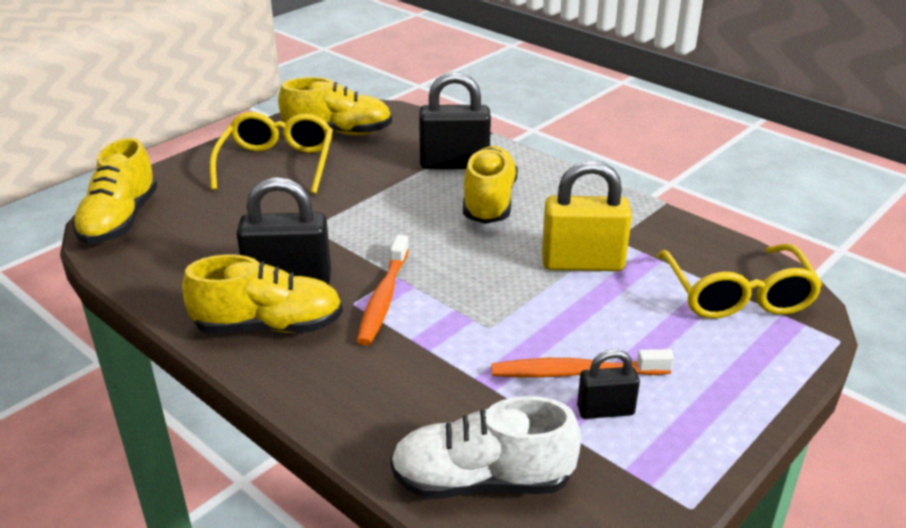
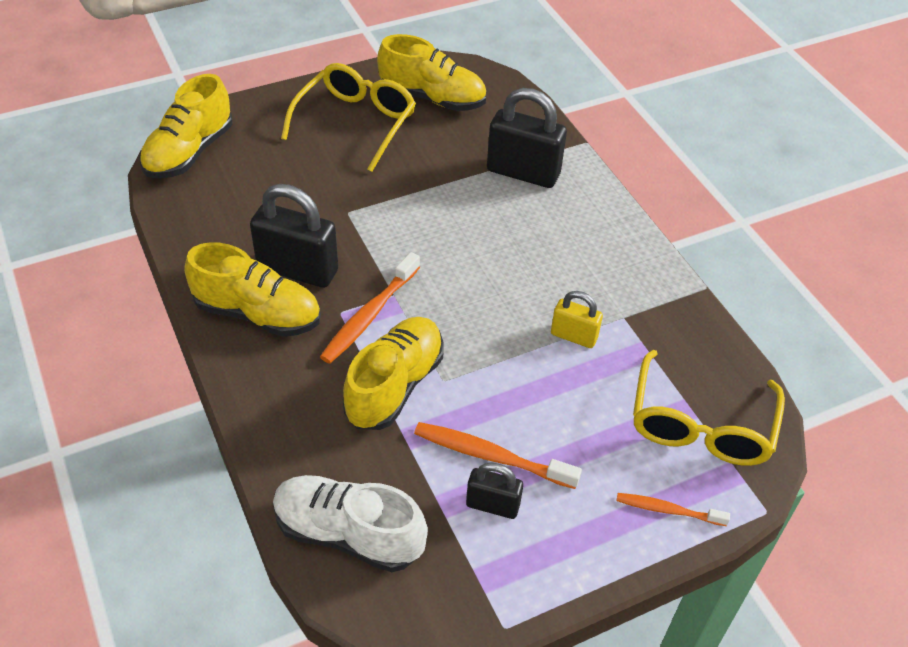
camera: 20 degrees right, 15 degrees up
(489, 202) = (528, 232): yellow shoe -> yellow shoe (394, 386)
(582, 263) = (573, 336): yellow padlock -> yellow padlock, size x0.56
(760, 365) = (668, 510): none -> orange toothbrush

